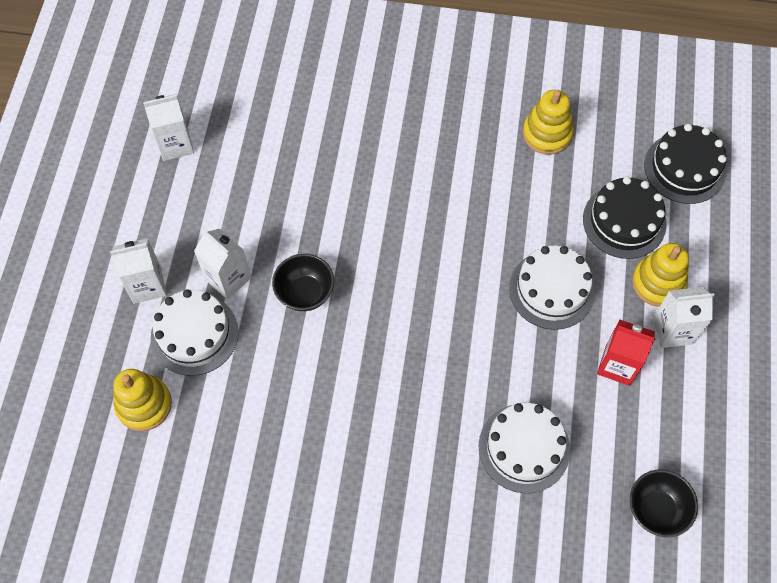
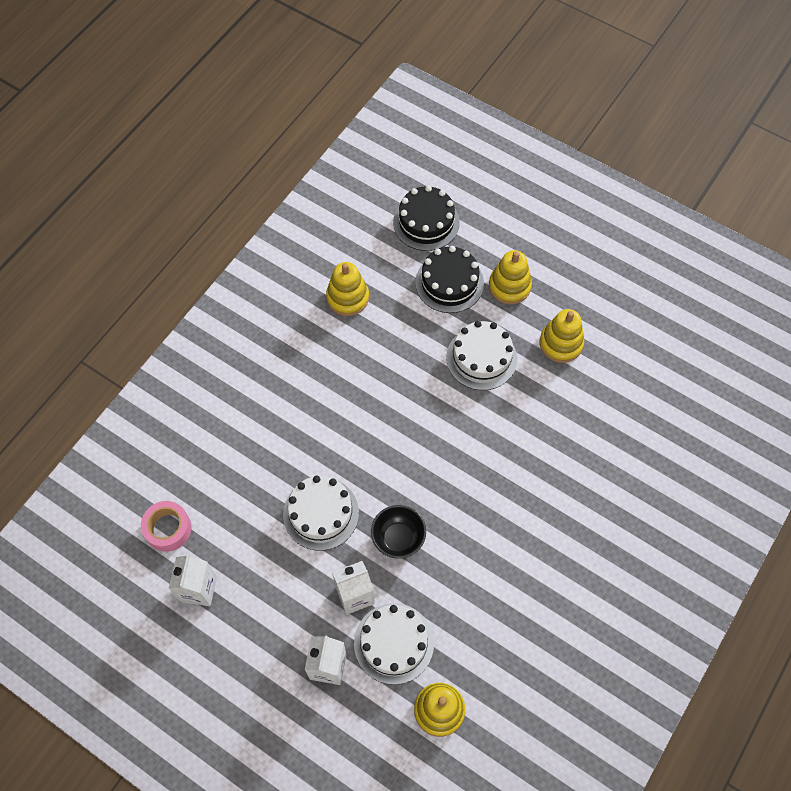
camera: 65 degrees left, 0 degrees up
(221, 94) = (168, 529): none -> pink tape
(524, 448) = (597, 436): white cake -> white cake (321, 513)
(618, 365) = (561, 343): red carton -> yellow stacking toy
(656, 509) = (676, 372): black bowl -> none
(673, 330) = (550, 295): white carton -> none

